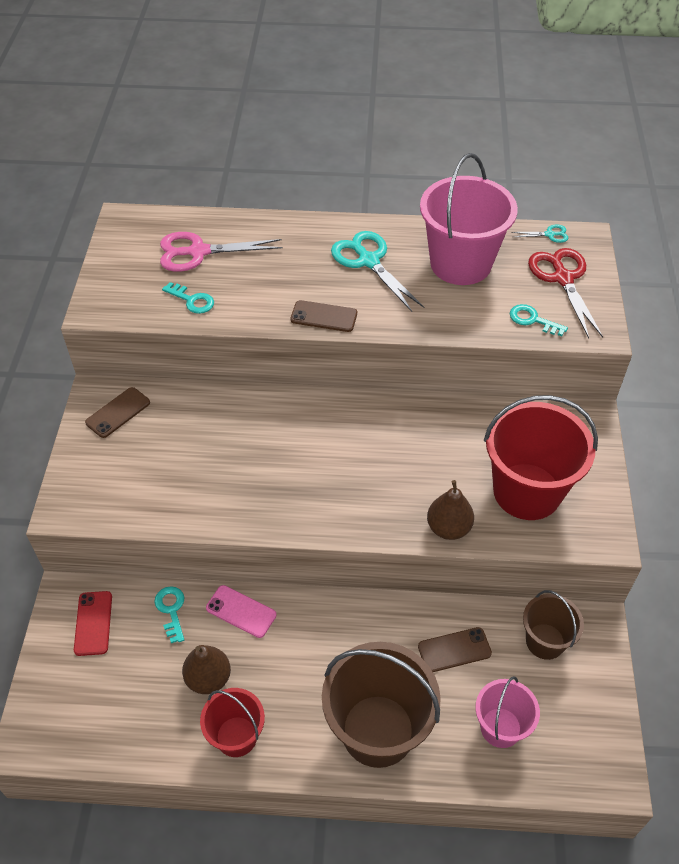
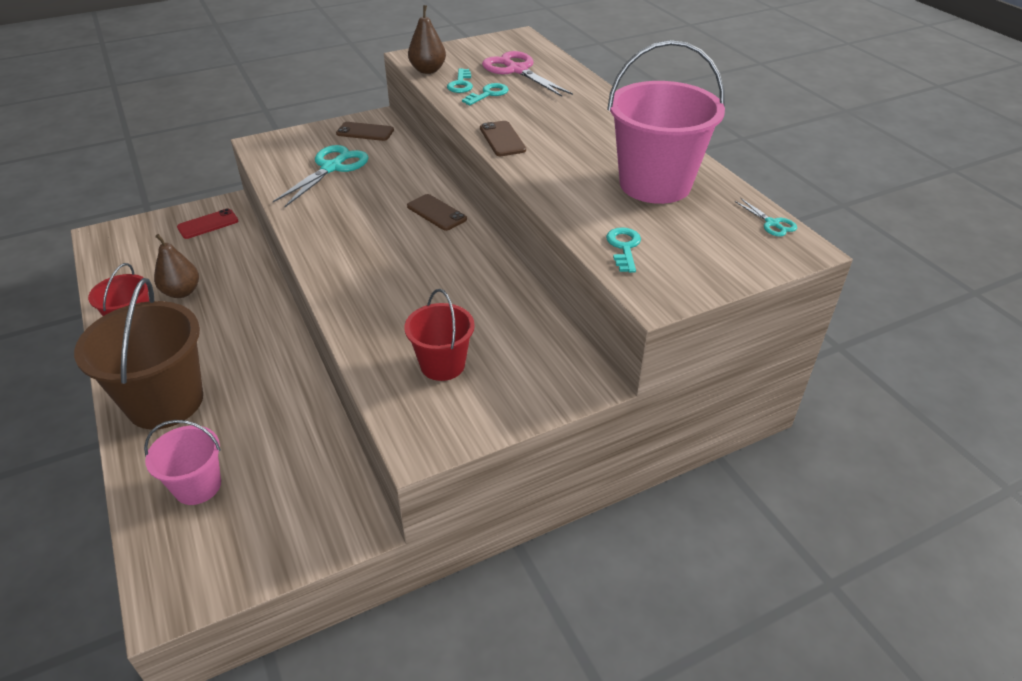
camera: 60 degrees right, 10 degrees down
(171, 610) = (237, 252): turquoise key -> turquoise key (488, 94)
(241, 611) = (252, 285): pink phone -> none
(368, 261) = (597, 139): turquoise scissors -> turquoise scissors (332, 168)
(448, 528) = (359, 327): brown pear -> brown pear (428, 70)
(454, 650) = (273, 423): brown phone -> brown phone (436, 213)
(527, 491) = (442, 365): red bucket -> red bucket, size x0.56
(545, 641) = (316, 488): brown bucket -> none
(563, 278) = (713, 250): red scissors -> none

